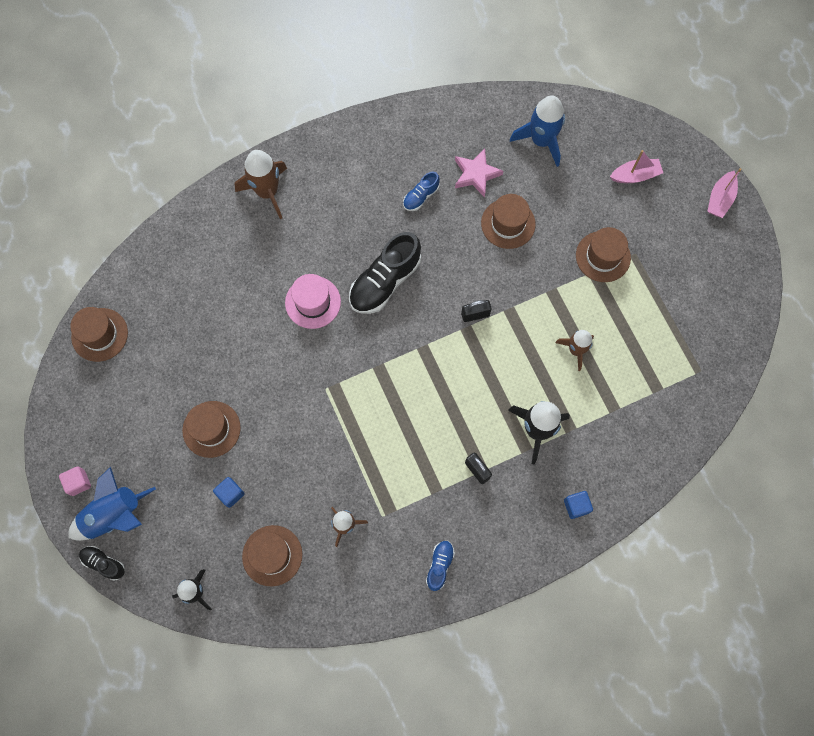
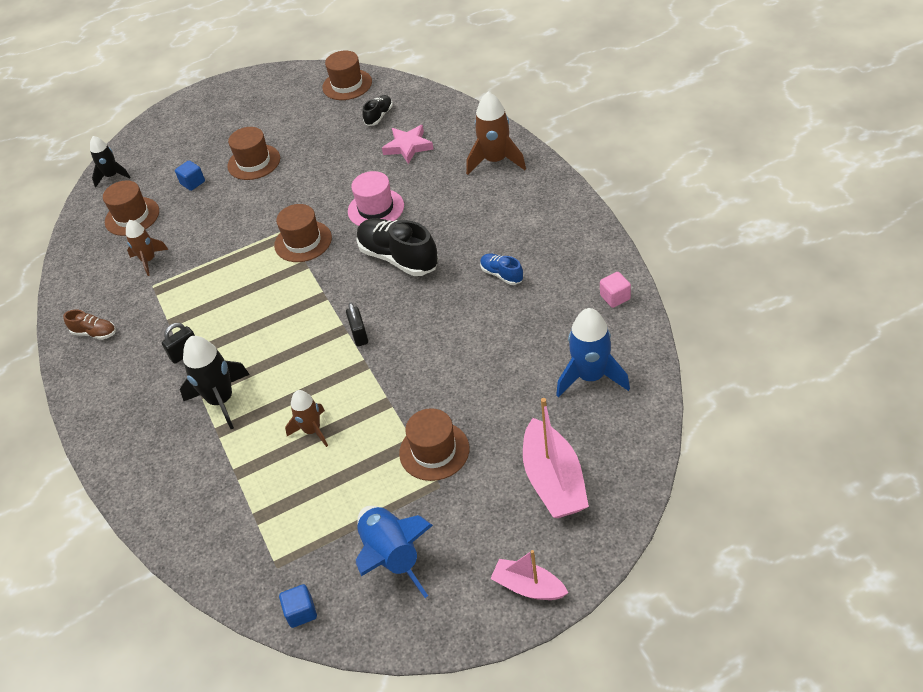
camera: 95 degrees right, 25 degrees down
(78, 483) = (218, 97): pink cube -> pink cube (615, 297)
(104, 563) = (148, 122): black shoe -> black shoe (379, 116)
(115, 515) = (187, 121): blue rocket -> blue rocket (392, 556)
(439, 565) = (94, 333): blue shoe -> brown shoe
(476, 174) = (535, 319): pink star -> pink star (408, 147)
(508, 223) = (473, 354): brown hat -> brown hat (303, 241)
(576, 506) = (130, 443): blue cube -> blue cube (301, 612)
(635, 175) = (554, 481): pink boat -> pink boat, size x1.63

